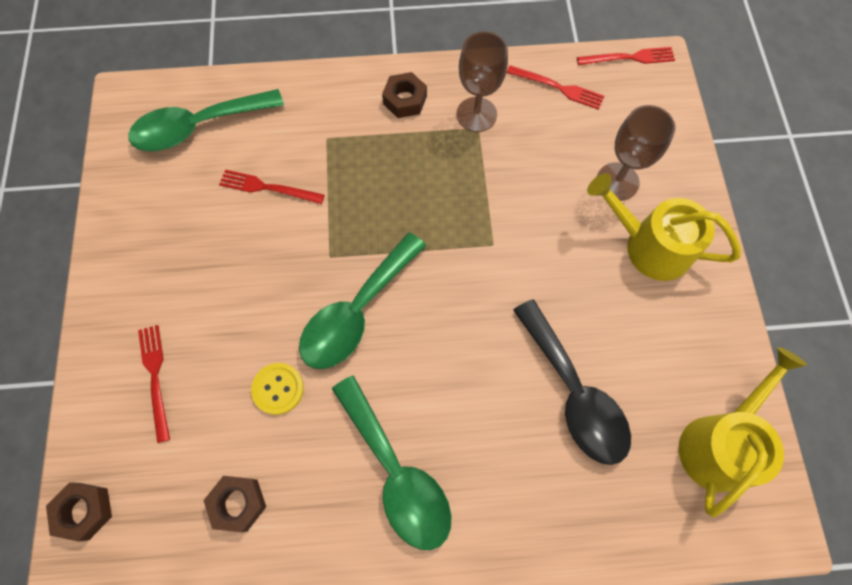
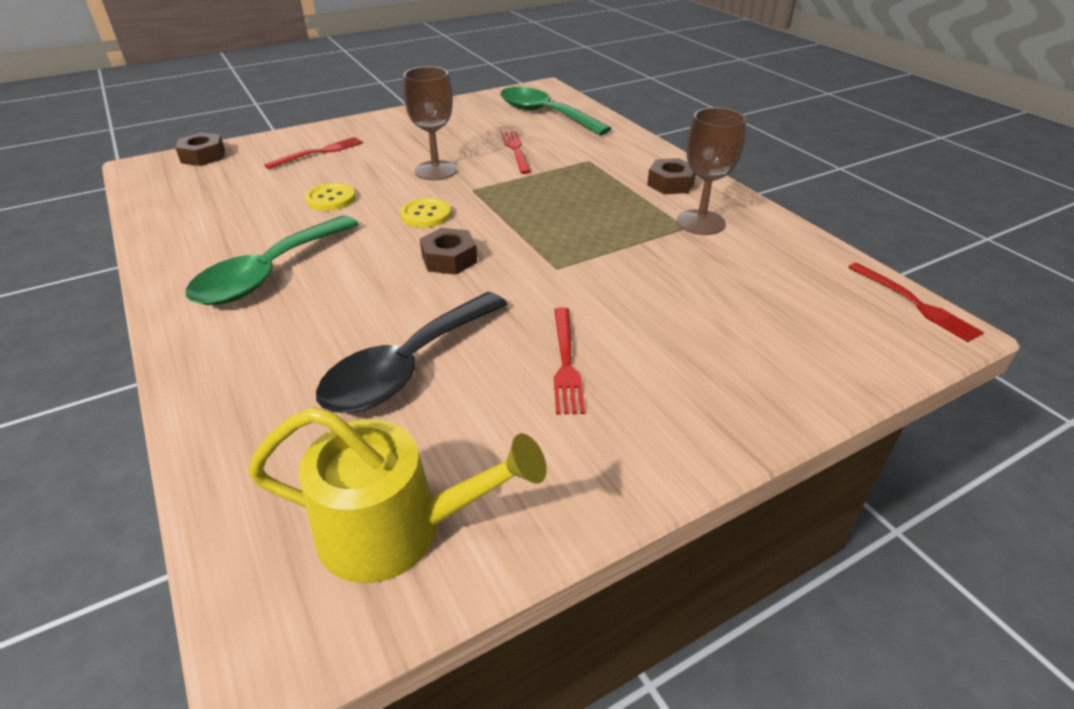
camera: 65 degrees right, 30 degrees down
(238, 503) = (221, 208): brown nut -> brown nut (449, 259)
(357, 312) = (426, 215): green spoon -> yellow button
(558, 88) = (799, 262): red fork -> red fork (565, 363)
(617, 181) = (723, 335): brown goblet -> brown goblet (436, 170)
(650, 246) = (657, 384): yellow watering can -> none

